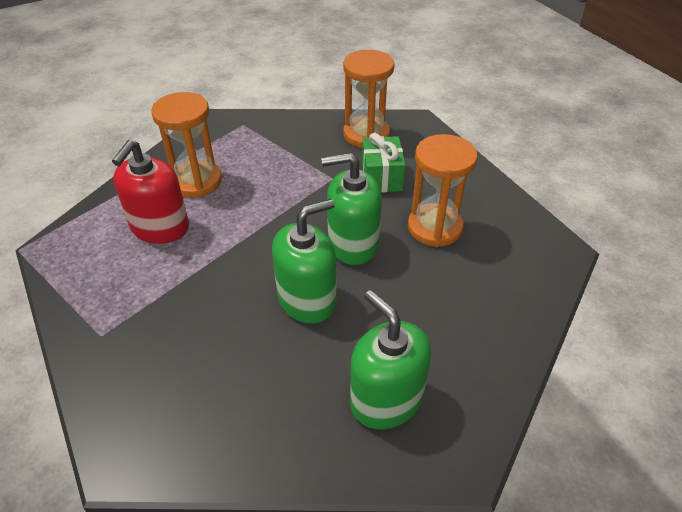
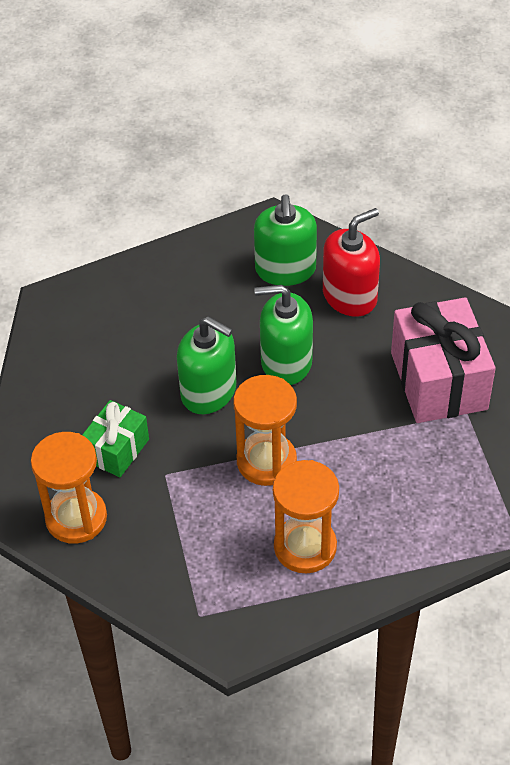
camera: 145 degrees left, 5 degrees up
(142, 355) = (439, 381): none -> pink gift
(160, 227) = (372, 502): red soap dispenser -> red soap dispenser (350, 296)
(434, 227) = (125, 370): orange hourglass -> orange hourglass (266, 461)

